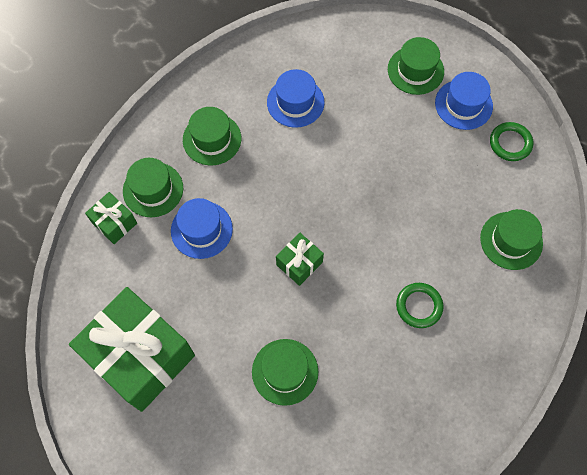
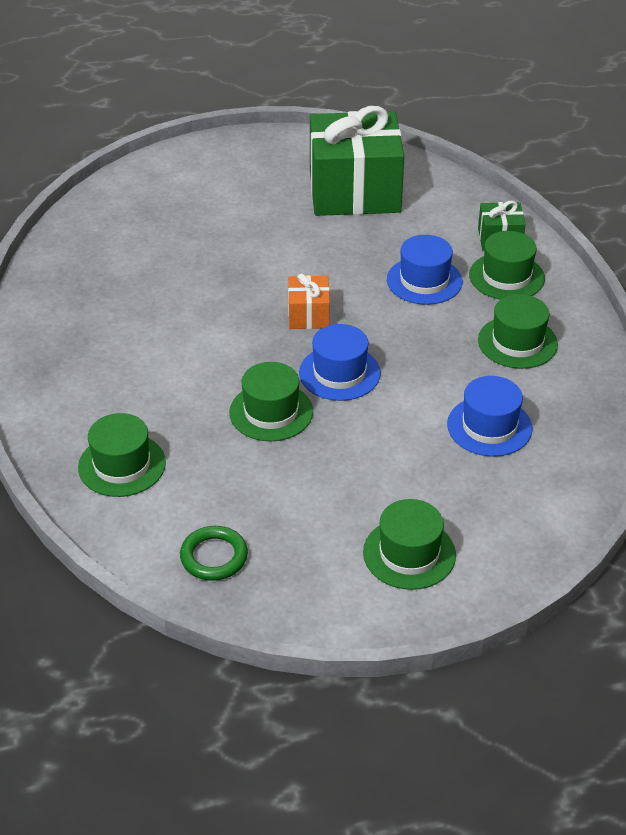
camera: 135 degrees right, 25 degrees down
(285, 371) = (231, 250): green hat -> green hat (271, 412)
(299, 263) = (308, 315): green gift -> orange gift
(419, 306) = (163, 357): green ring -> none
(463, 104) = (311, 558): blue hat -> blue hat (339, 373)

